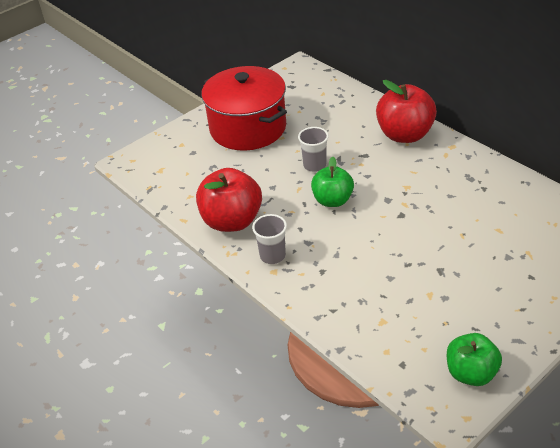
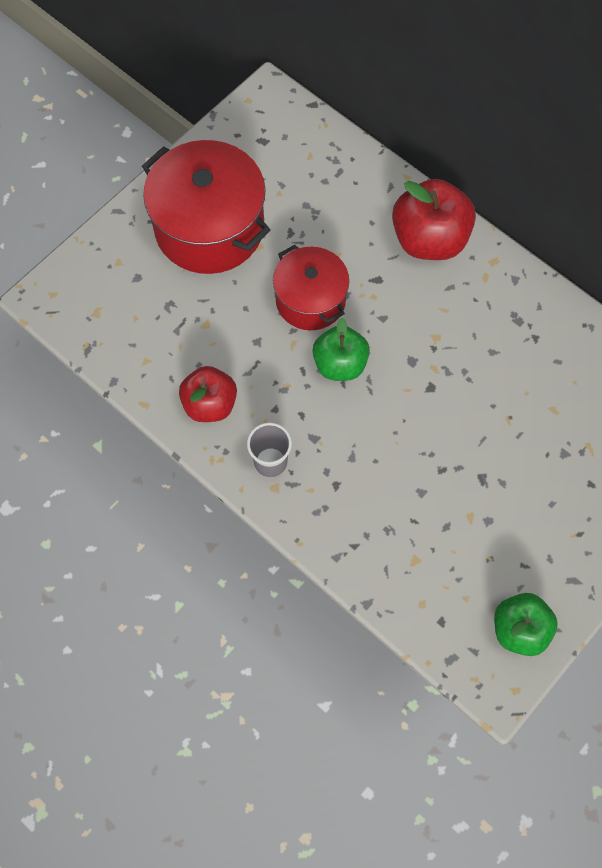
camera: 10 degrees left, 25 degrees up
(232, 221) = (210, 404): red apple -> red apple, size x0.66
(314, 165) = (310, 300): grey cup -> red pot

